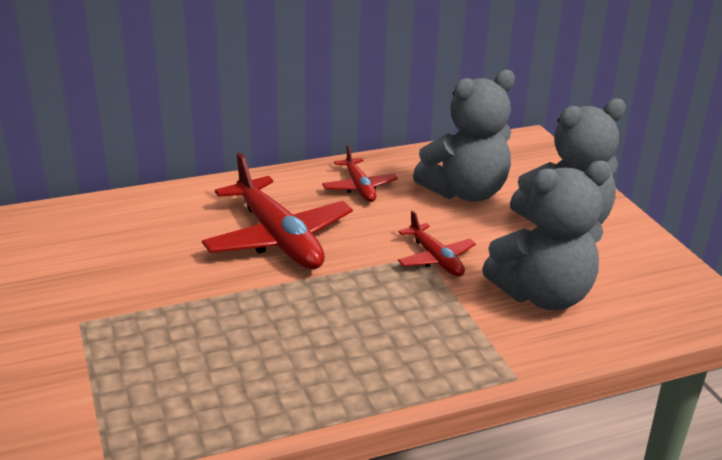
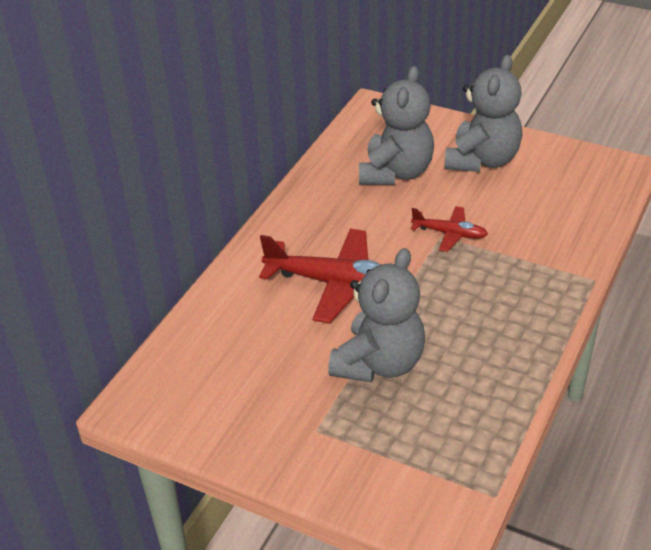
camera: 40 degrees left, 10 degrees up
(359, 187) = (326, 211): red plane -> none
(543, 295) = (537, 219): grey teddy bear -> grey teddy bear (379, 363)

